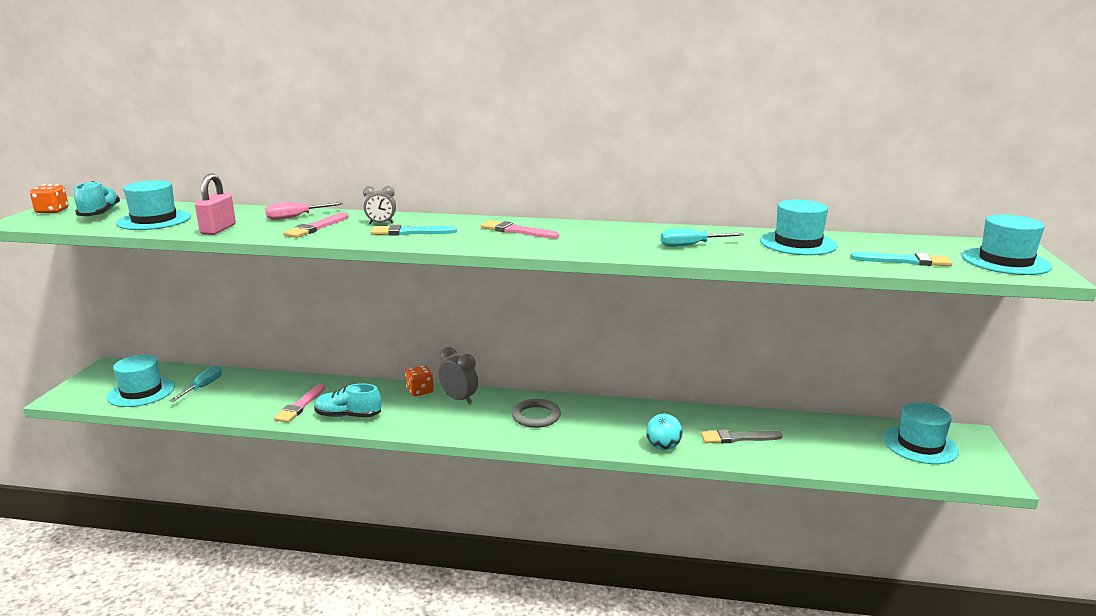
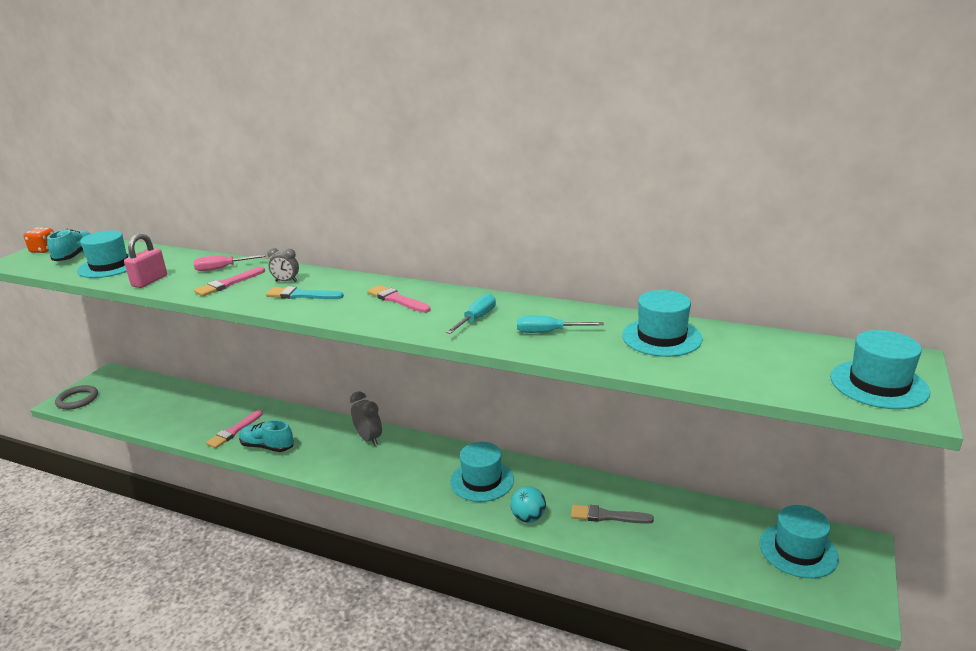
camera: 15 degrees right, 5 degrees up
(141, 392) = (120, 402): turquoise hat -> turquoise hat (482, 480)
(203, 387) = (168, 402): turquoise screwdriver -> turquoise screwdriver (477, 318)
(420, 391) = (339, 426): orange dice -> none
(536, 416) = (427, 466): grey ring -> grey ring (77, 400)
(905, 261) = (760, 374): turquoise brush -> none

